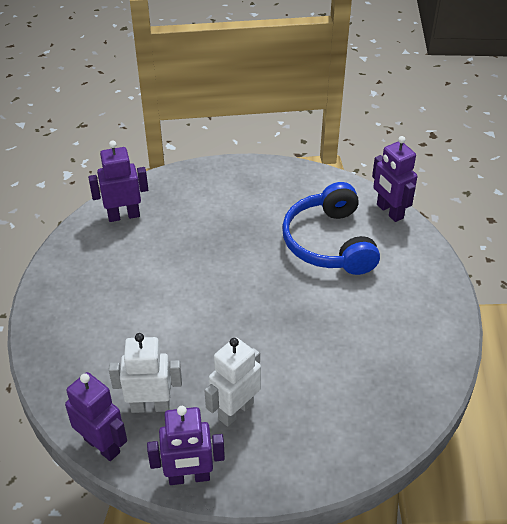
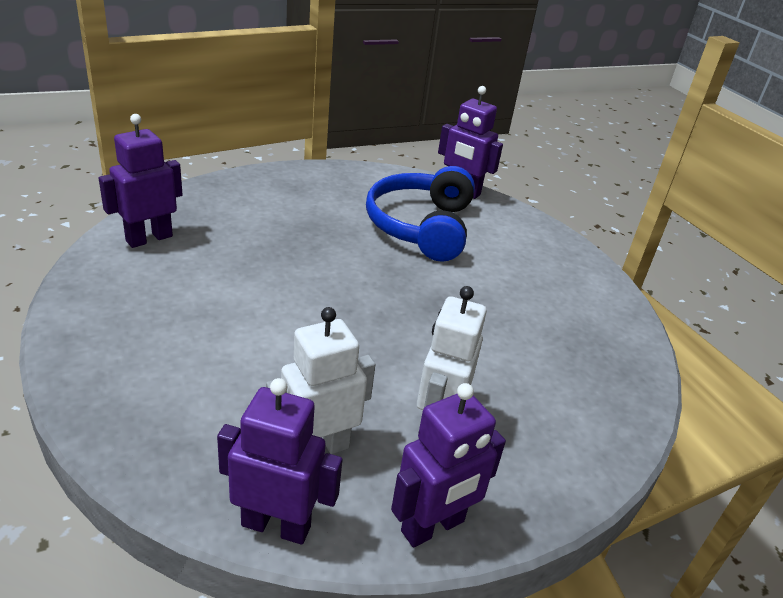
camera: 30 degrees left, 10 degrees down
(329, 242) = (421, 226): blue headphones -> blue headphones turned 45 degrees clockwise

